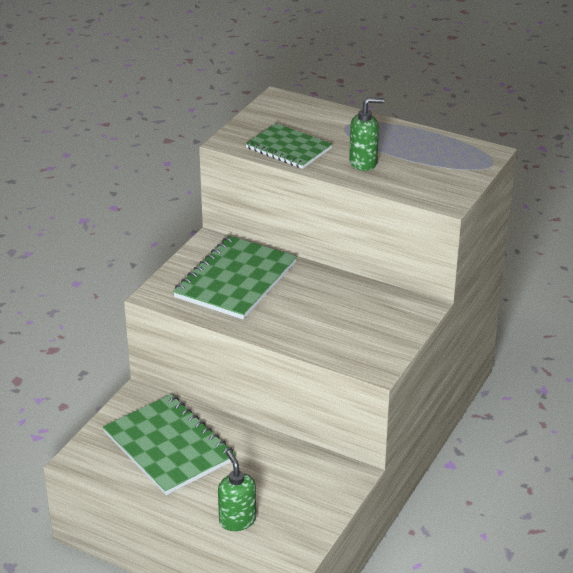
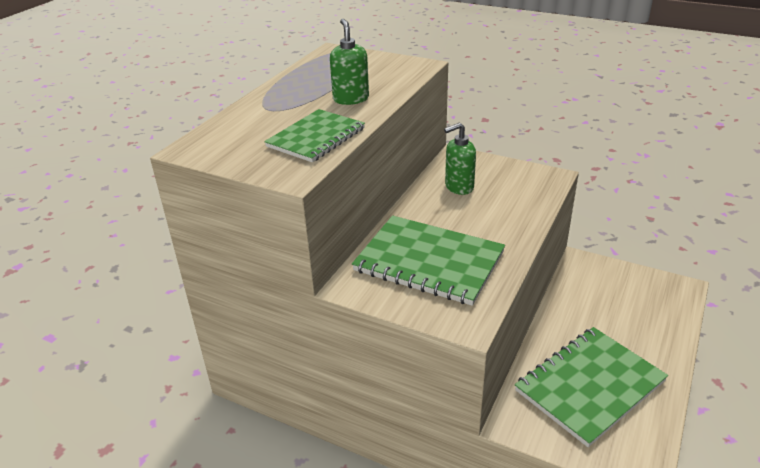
camera: 90 degrees left, 0 degrees up
(237, 520) = (671, 327): green soap dispenser -> green soap dispenser (458, 187)

